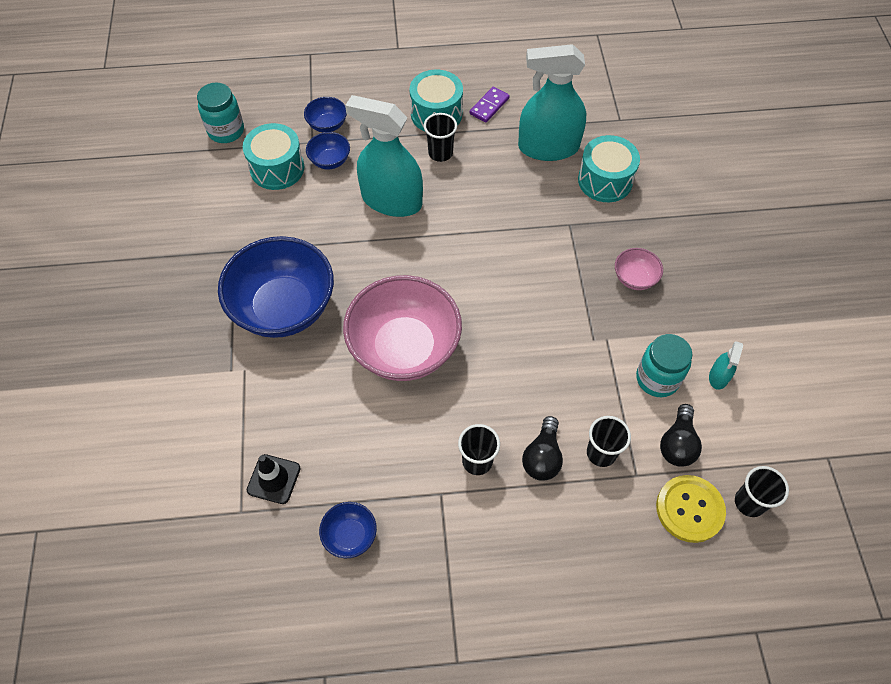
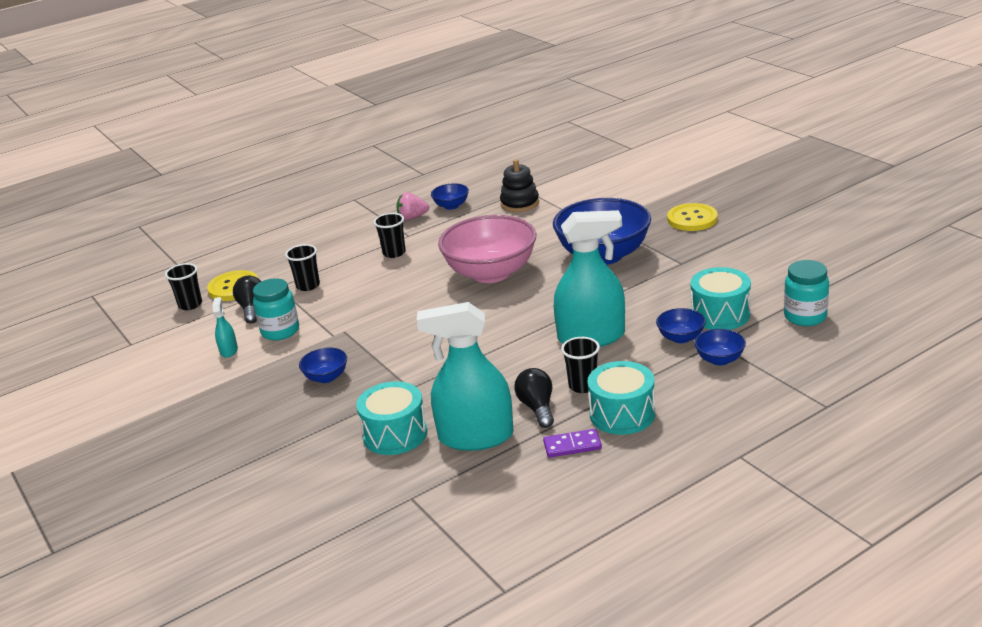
camera: 155 degrees right, 30 degrees down
(152, 314) = (692, 219): none -> yellow button
(274, 479) = (519, 203): black traffic cone -> black stacking toy
(412, 538) = (412, 218): none -> pink strawberry
(489, 106) = (572, 445): purple domino -> purple domino turned 75 degrees clockwise
(542, 457) = (349, 270): black light bulb -> black light bulb (537, 408)
(548, 147) = (475, 437): turquoise spray bottle -> turquoise spray bottle turned 150 degrees counterclockwise
(634, 278) = (326, 377): pink bowl -> blue bowl

